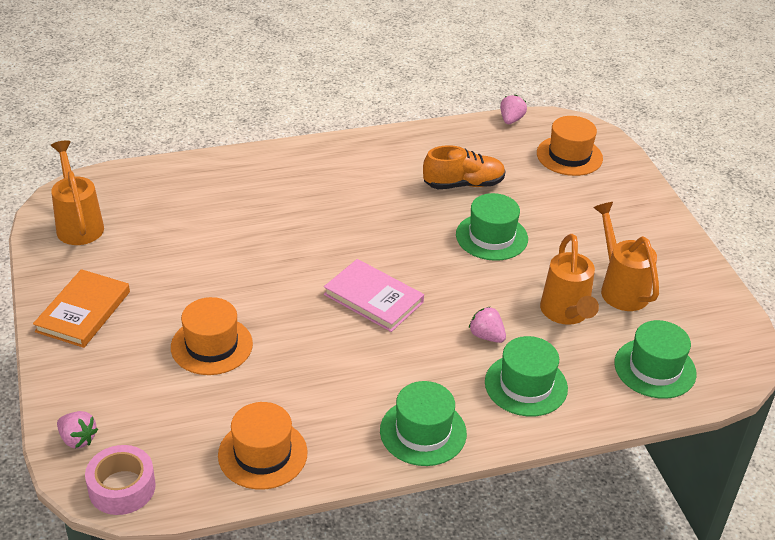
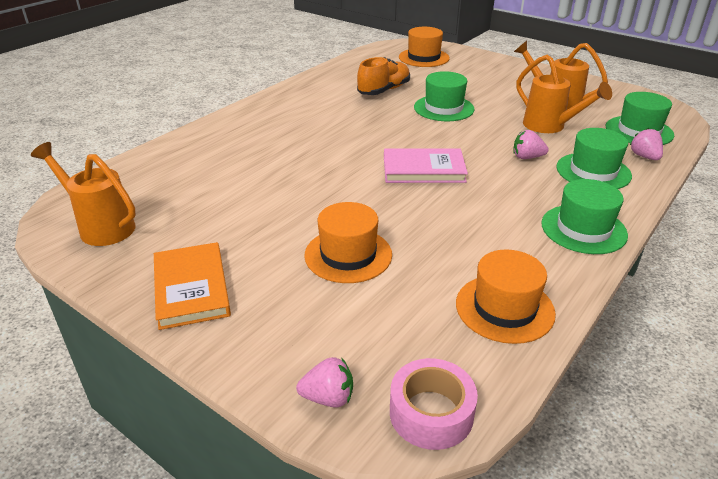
camera: 35 degrees left, 5 degrees down
(511, 120) = (363, 53): pink strawberry -> pink strawberry (644, 157)

